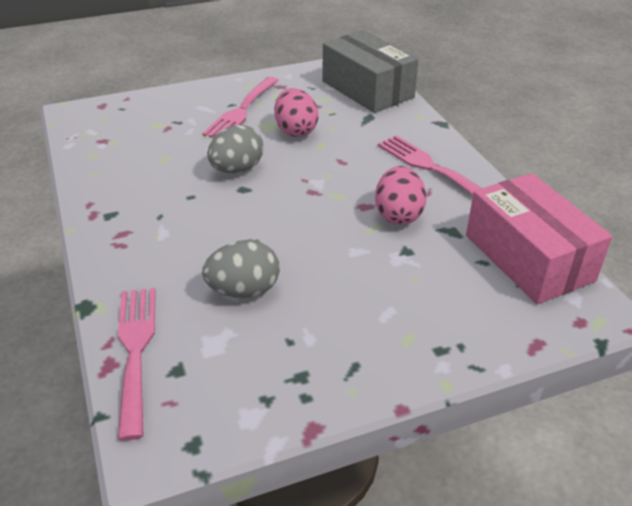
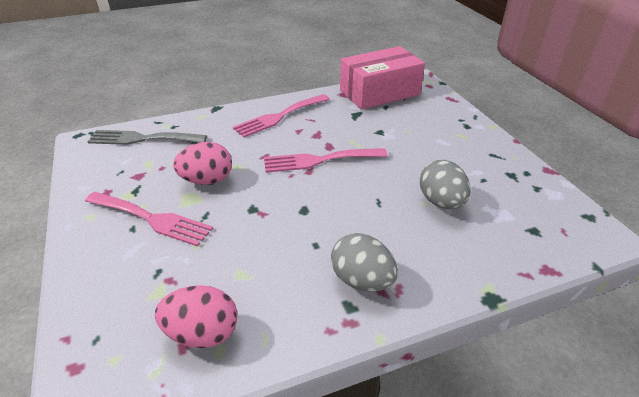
camera: 90 degrees left, 0 degrees up
(136, 350) = (526, 255): pink fork -> pink fork (319, 160)
(237, 169) = (271, 215): grey egg -> grey egg (362, 280)
(367, 89) = (142, 139): grey box -> grey fork
(398, 215) = (340, 132): pink egg -> pink egg (202, 333)

